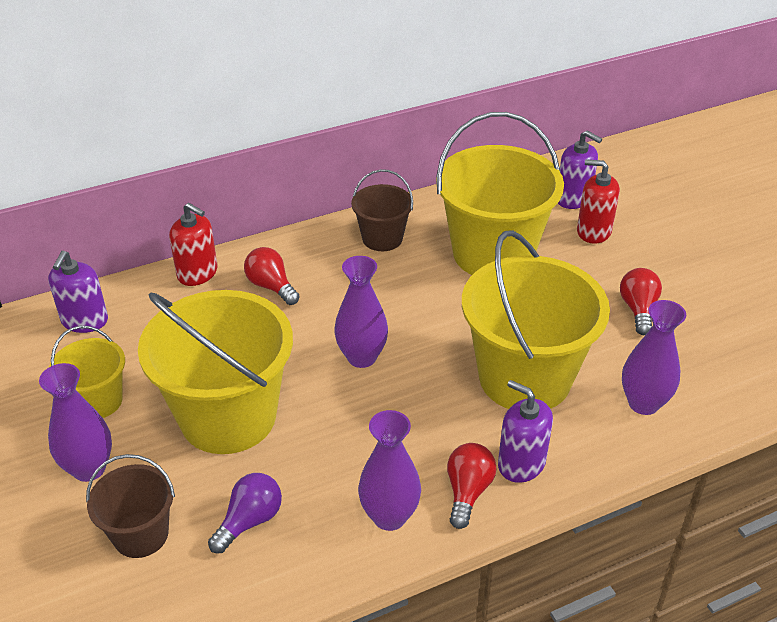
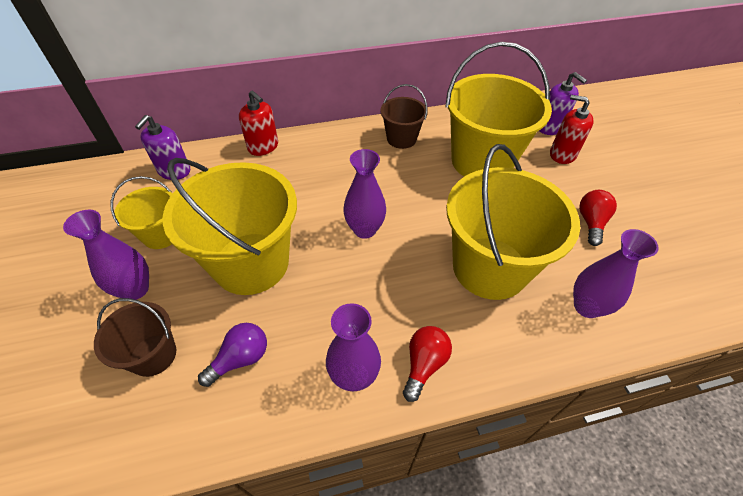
camera: 10 degrees right, 10 degrees up
(271, 286) = (312, 164): red light bulb -> none
(521, 463) = (474, 345): purple soap dispenser -> none

